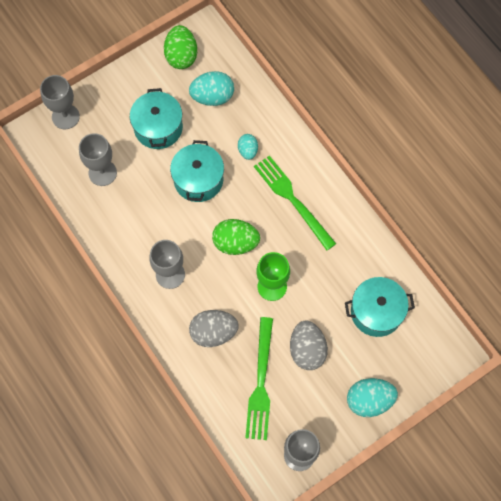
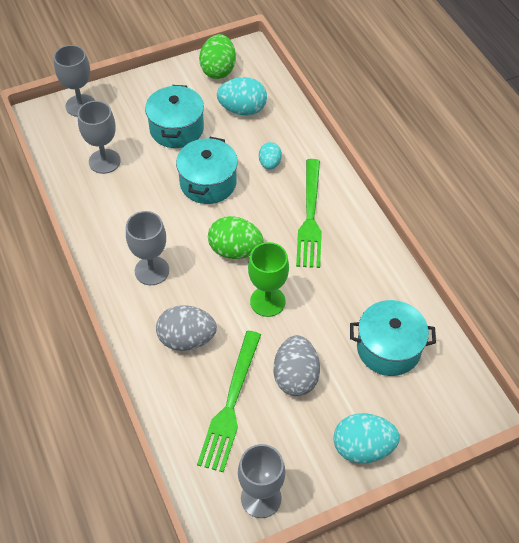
camera: 10 degrees right, 15 degrees down
(292, 199) = (310, 217): green fork -> green fork turned 150 degrees counterclockwise

